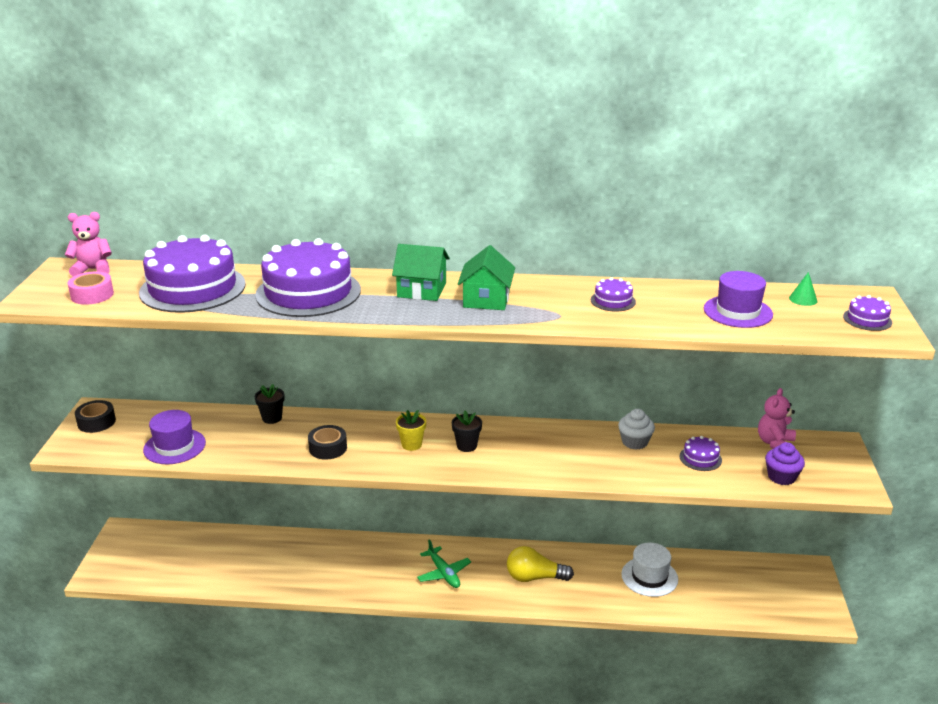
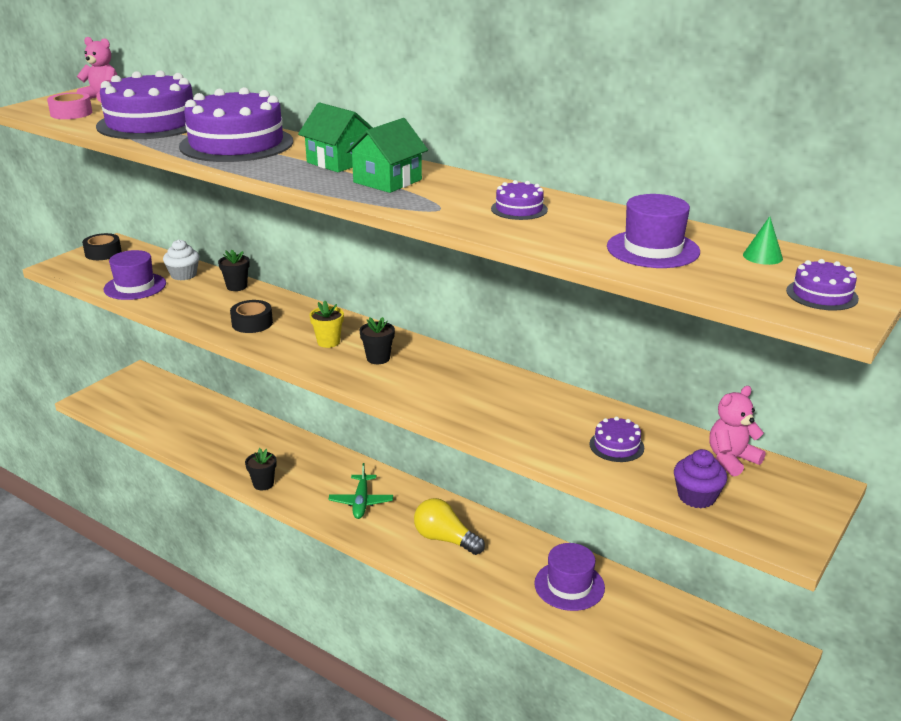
camera: 30 degrees right, 0 degrees up
(348, 589) = (263, 484): none -> black flower pot
(634, 442) = (558, 407): white cupcake -> white cupcake (183, 275)
(649, 577) = (569, 585): white hat -> purple hat

